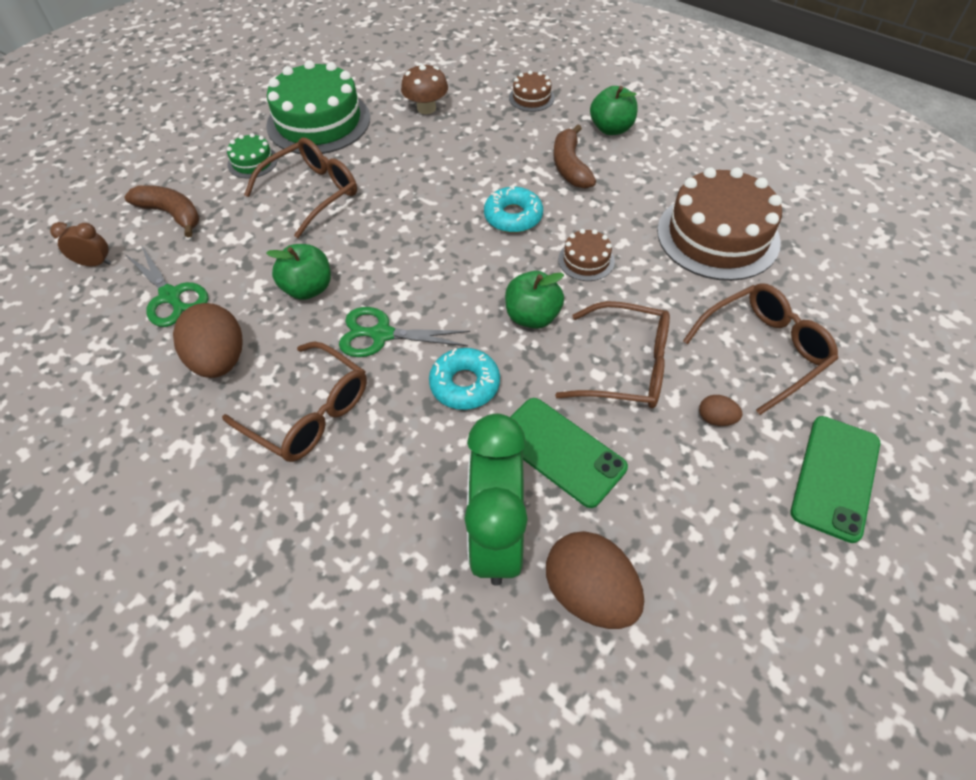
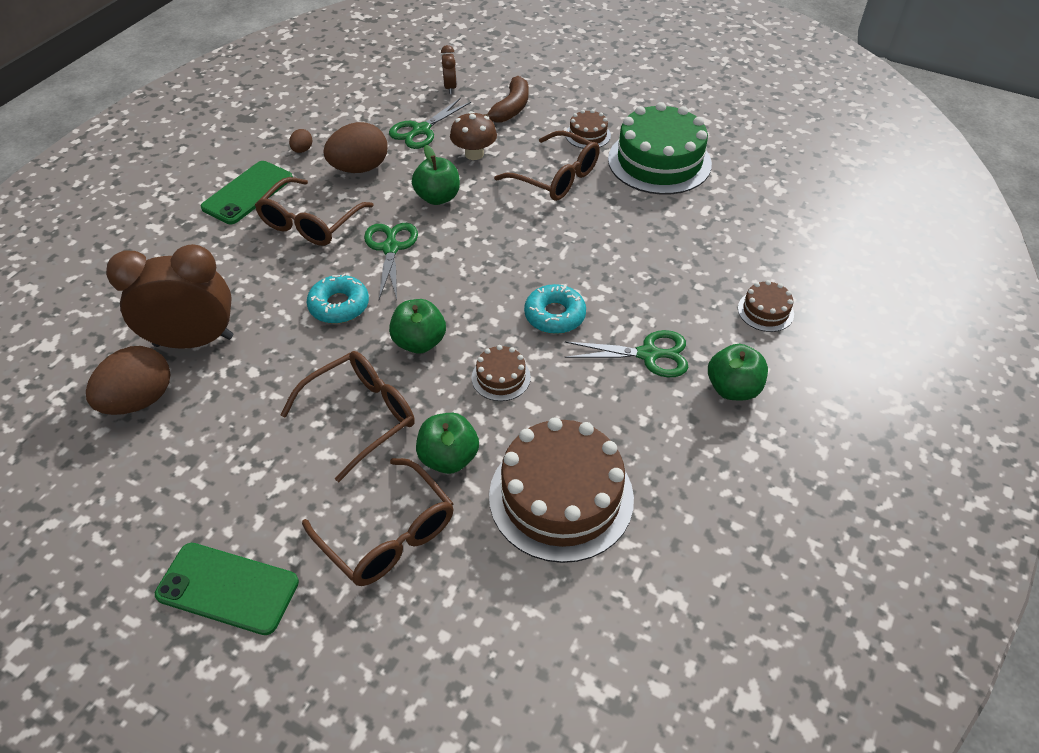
camera: 80 degrees right, 5 degrees down
(252, 162) = (588, 135): green cake -> brown cake
(426, 108) = (710, 230): brown mushroom -> brown mushroom (474, 154)
(496, 537) = (194, 341): green clock -> brown clock
(560, 451) = (269, 374): green phone -> green phone (248, 193)
(570, 166) = (648, 354): brown banana -> green scissors
(626, 367) = (361, 416): brown glasses -> brown glasses turned 135 degrees counterclockwise
(679, 303) = (448, 458): none -> green apple
(716, 419) = (300, 488): brown egg -> brown egg (302, 150)

